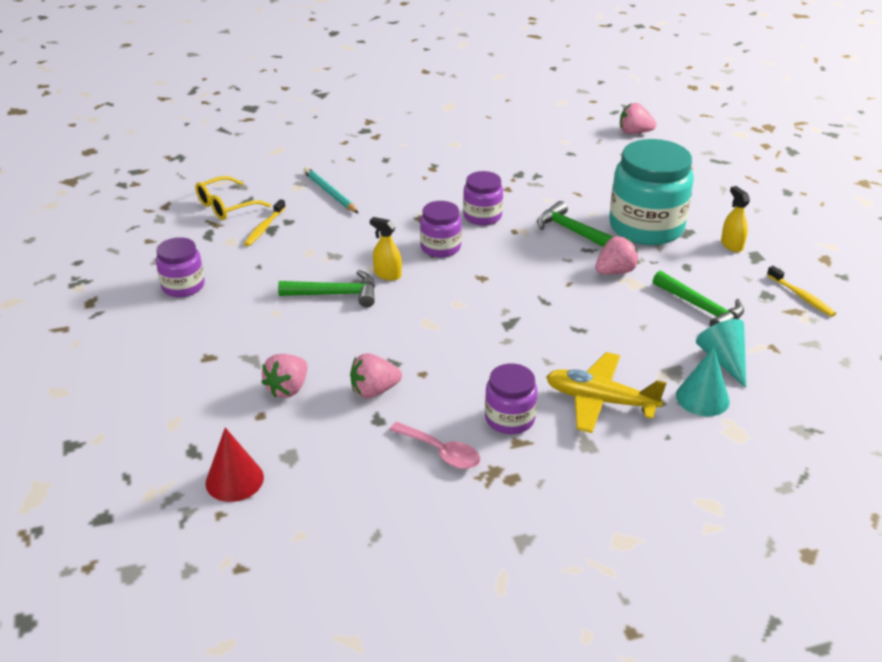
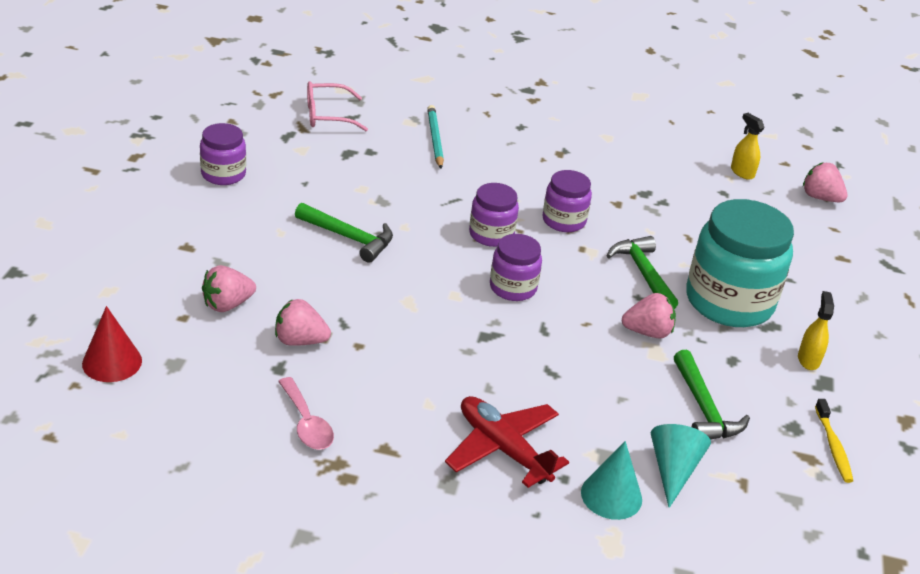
camera: 25 degrees right, 0 degrees up
(226, 206) = (327, 115): yellow glasses -> pink glasses
(264, 228) = (343, 149): yellow toothbrush -> none
(387, 274) = (415, 239): yellow spray bottle -> yellow spray bottle (742, 172)
(509, 419) = (398, 424): purple jar -> purple jar (513, 287)
(600, 401) = (503, 449): yellow plane -> red plane

